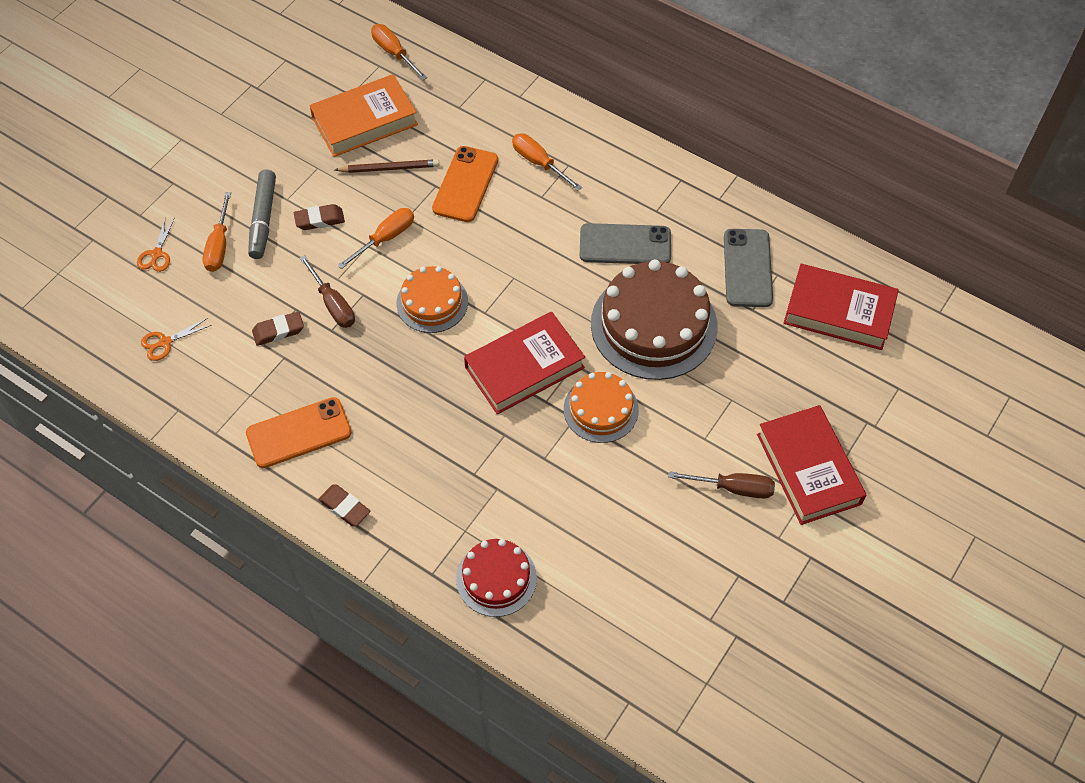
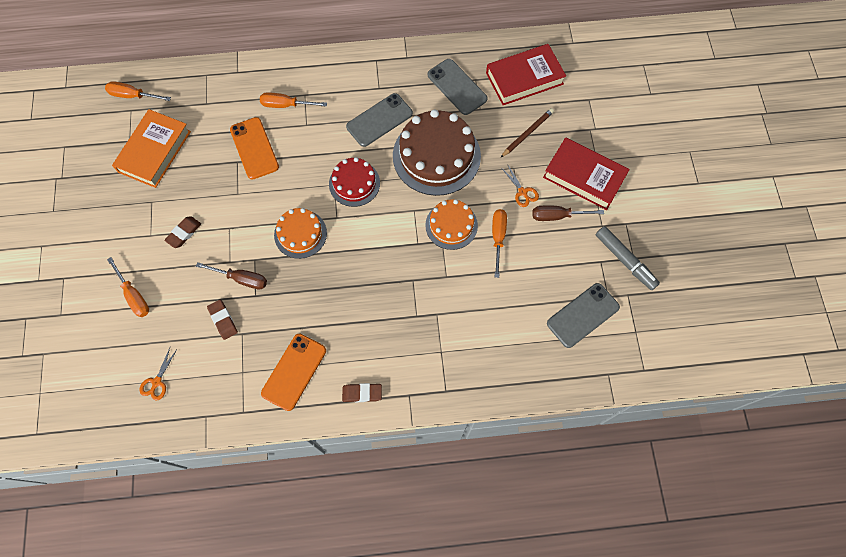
camera: 40 degrees left, 10 degrees up
(156, 254) = (97, 331): orange scissors -> orange scissors (522, 192)
(263, 219) = (147, 259): grey marker -> grey marker (625, 260)
(278, 331) = (223, 320): brown eraser -> brown eraser turned 60 degrees counterclockwise
(386, 238) = (236, 215): orange screwdriver -> orange screwdriver (498, 237)
(389, 168) = (198, 170): brown pencil -> brown pencil (527, 133)
(496, 578) = (482, 364): red cake -> red cake (354, 183)
(524, 367) = (388, 233): red book -> none
(660, 616) = (582, 315): none -> grey phone
(733, 488) = (557, 216): brown screwdriver -> brown screwdriver turned 150 degrees counterclockwise

